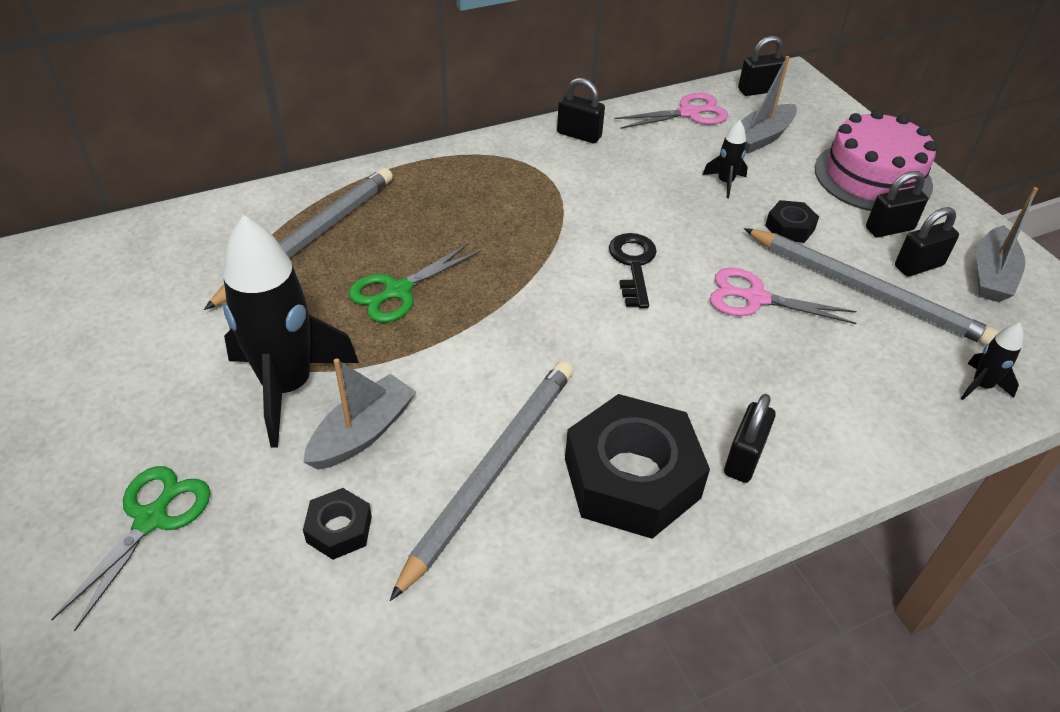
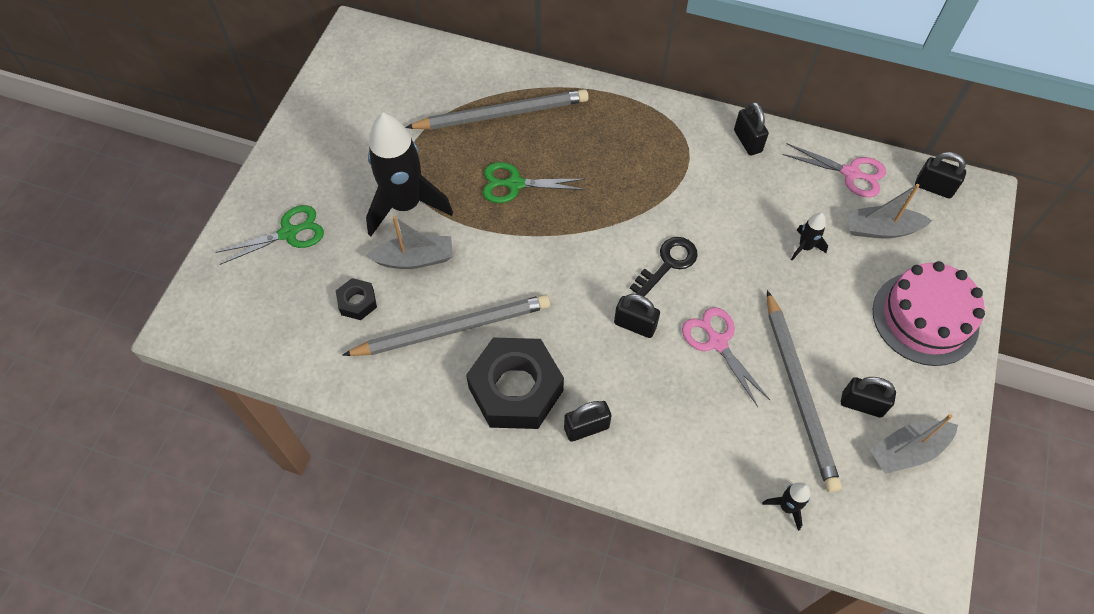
camera: 45 degrees right, 15 degrees up
(789, 228) = (806, 312): black nut -> none
(889, 229) = (879, 364): black padlock -> black padlock (635, 325)

